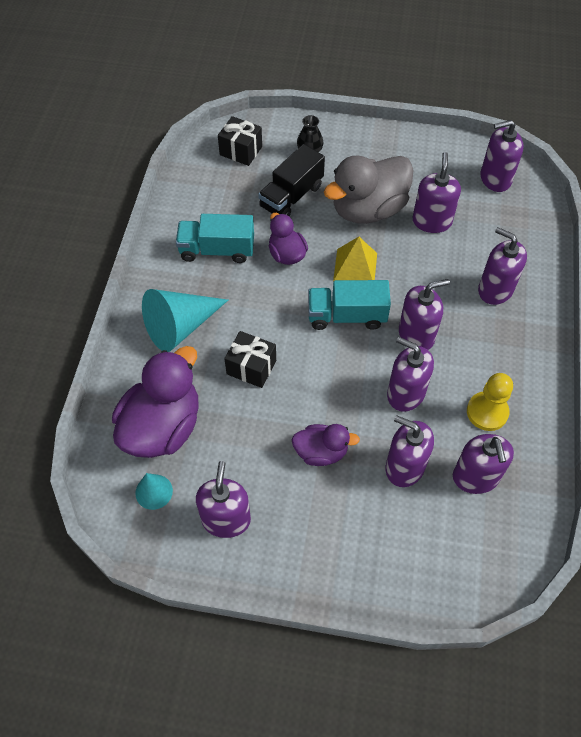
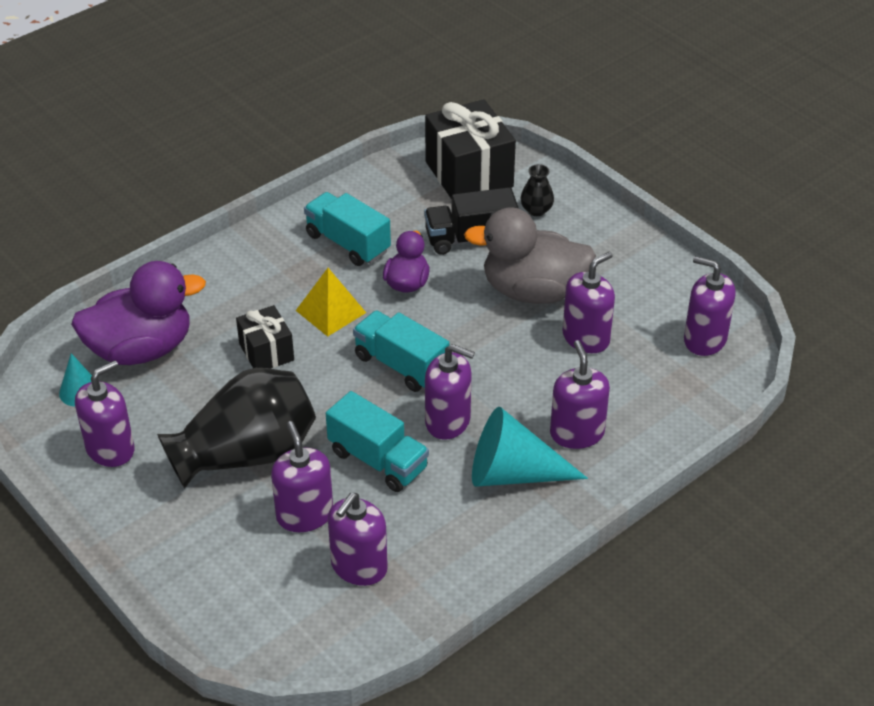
camera: 40 degrees right, 15 degrees down
(180, 326) = (245, 284): turquoise cone -> turquoise cone (513, 473)
(241, 151) = (469, 174): black gift -> black gift, size x1.77
(321, 452) = (246, 454): purple duck -> black vase
(355, 267) = (459, 331): yellow pyramid -> yellow pyramid (330, 311)
(405, 393) = (378, 460): purple soap dispenser -> turquoise truck
(487, 412) = (436, 525): yellow pawn -> none

